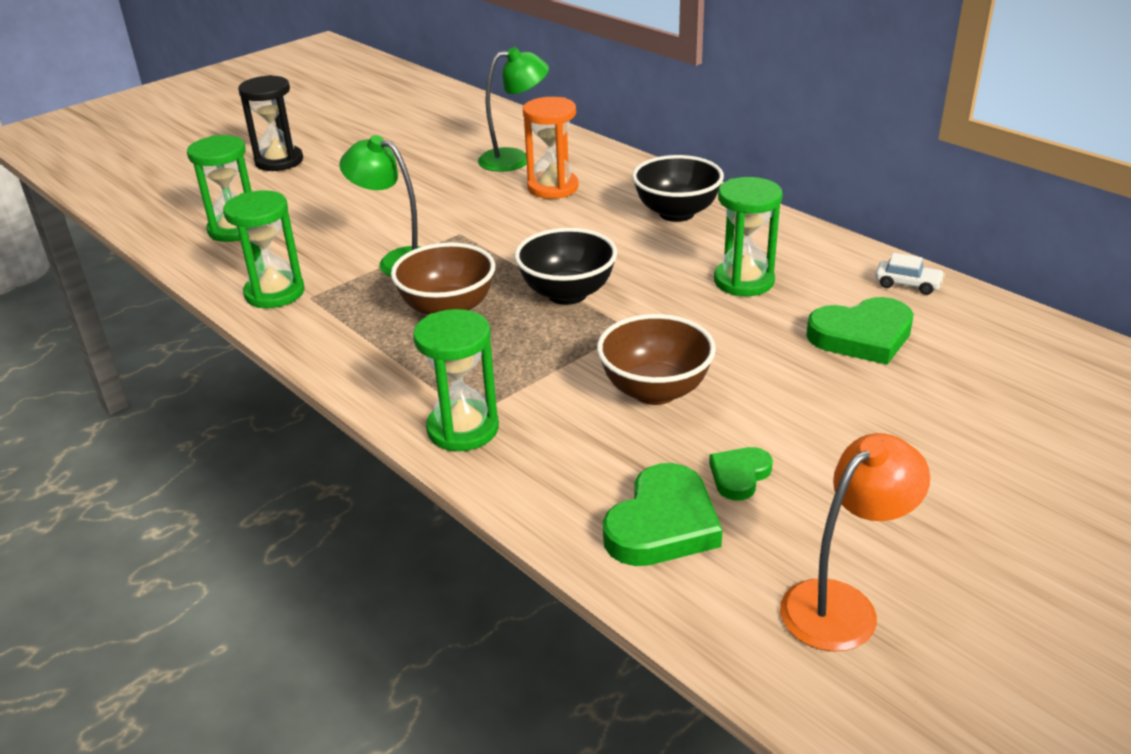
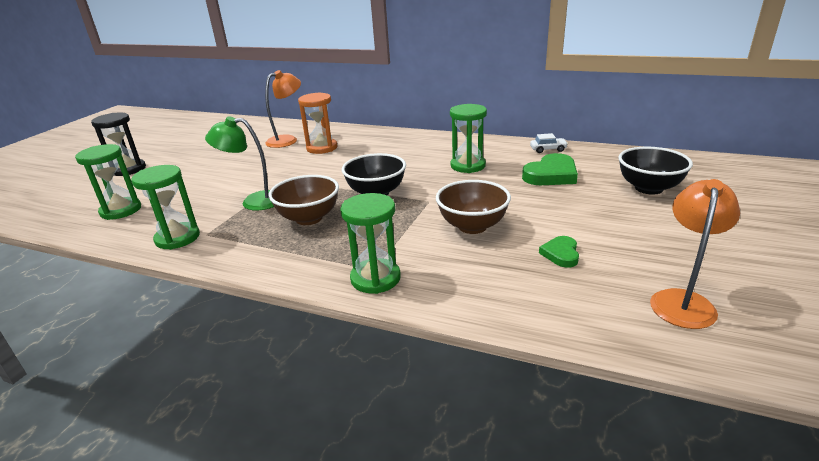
camera: 25 degrees left, 5 degrees down
(515, 159) = (287, 140): green lamp -> orange lamp
(662, 524) = (546, 292): green heart -> none
(676, 213) = (402, 145): black bowl -> black bowl (648, 188)

